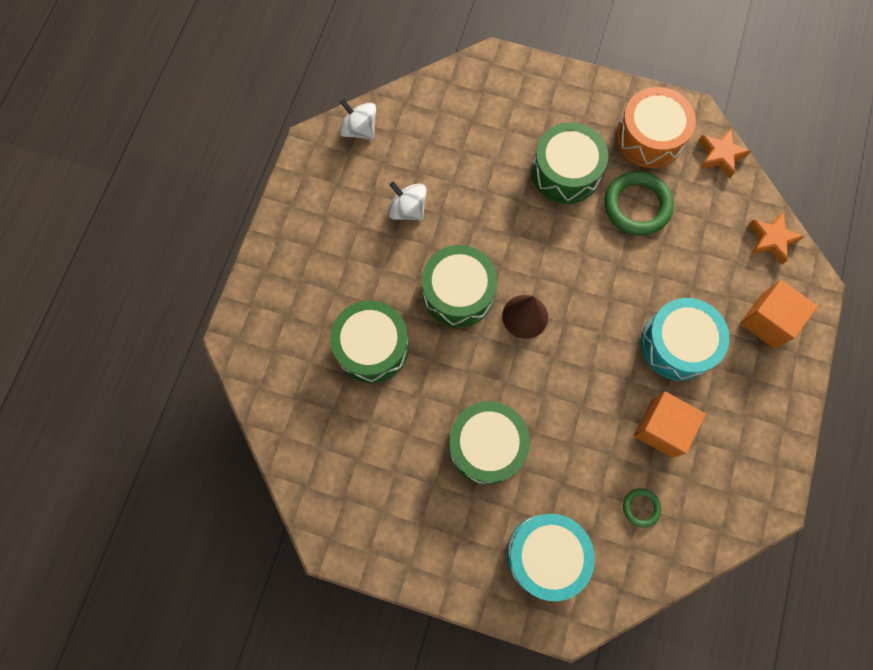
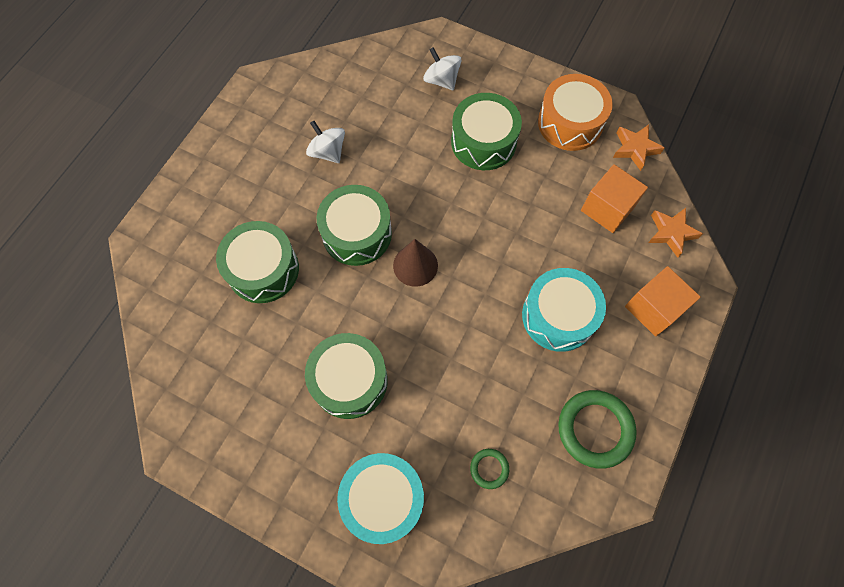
camera: 10 degrees right, 5 degrees down
(359, 129) = (301, 77): white spinning top -> white spinning top (441, 80)
(637, 206) = (545, 182): green ring -> green ring (595, 429)
(661, 428) = (526, 394): orange cube -> orange cube (607, 208)

